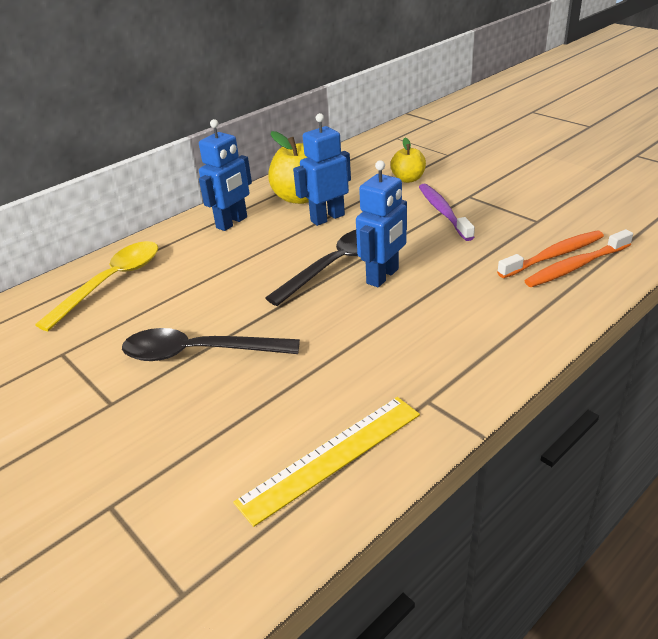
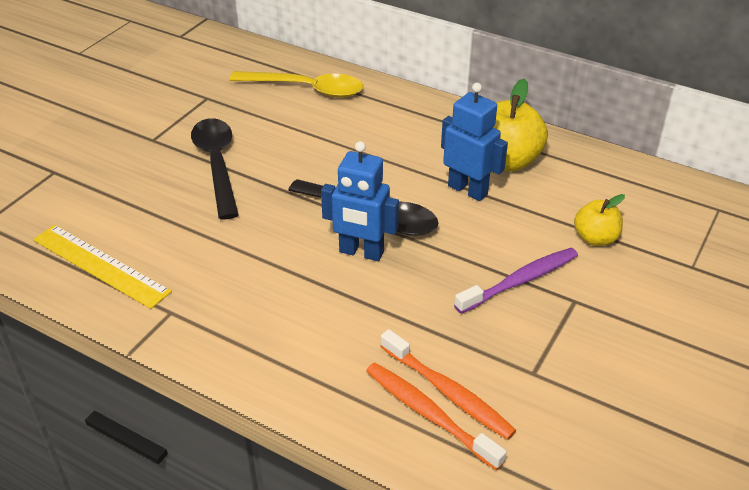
camera: 70 degrees right, 5 degrees up
(232, 223) = (432, 127): blue robot -> none

